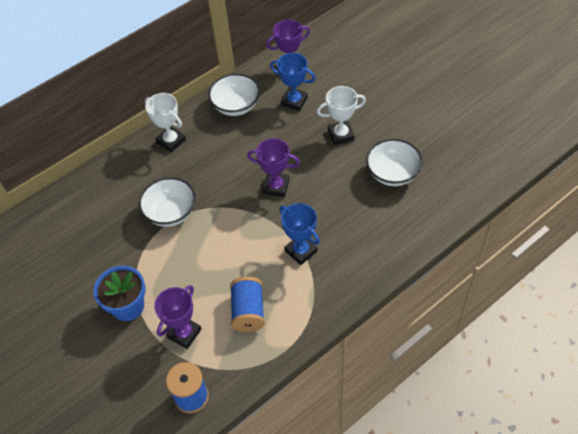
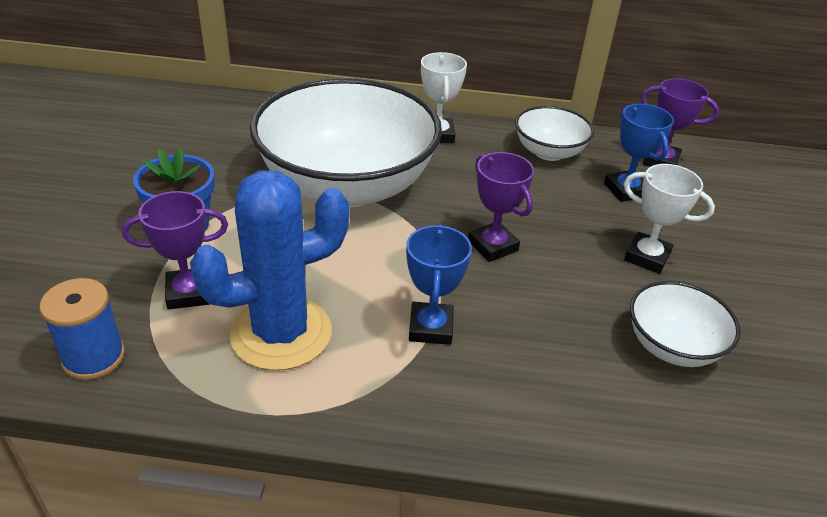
camera: 40 degrees right, 15 degrees down
(171, 213) = (347, 185): white bowl -> white bowl, size x2.14
(248, 311) = (281, 333): blue spool -> blue cactus

